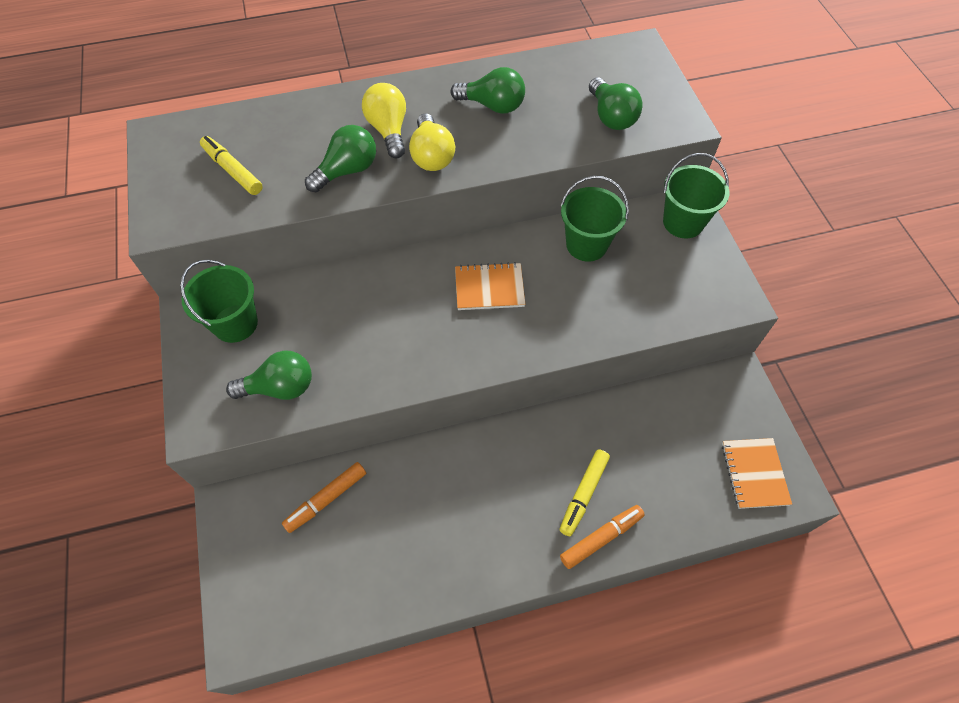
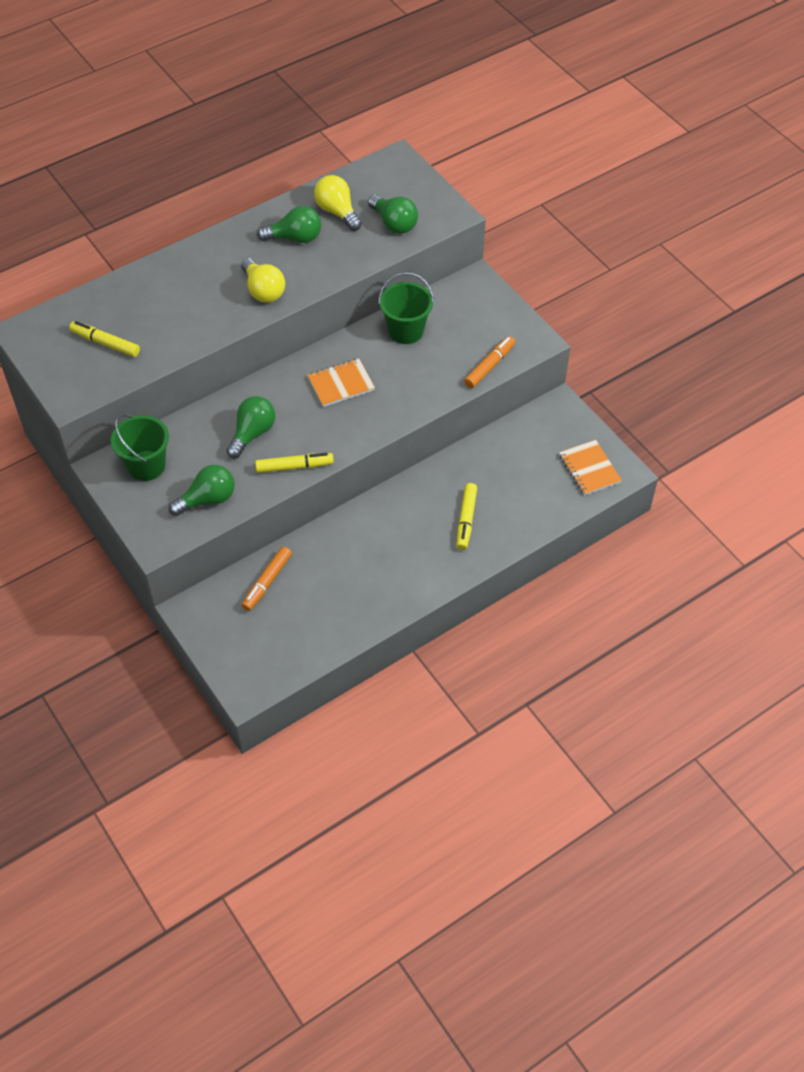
camera: 20 degrees left, 5 degrees down
(347, 171) = (200, 319): green light bulb -> green light bulb (252, 433)
(388, 130) = (218, 279): yellow light bulb -> yellow light bulb (337, 212)
(395, 376) = (294, 467): none -> yellow marker
(601, 538) = (489, 544): orange marker -> orange marker (489, 366)
(683, 222) = (476, 293): green bucket -> none

